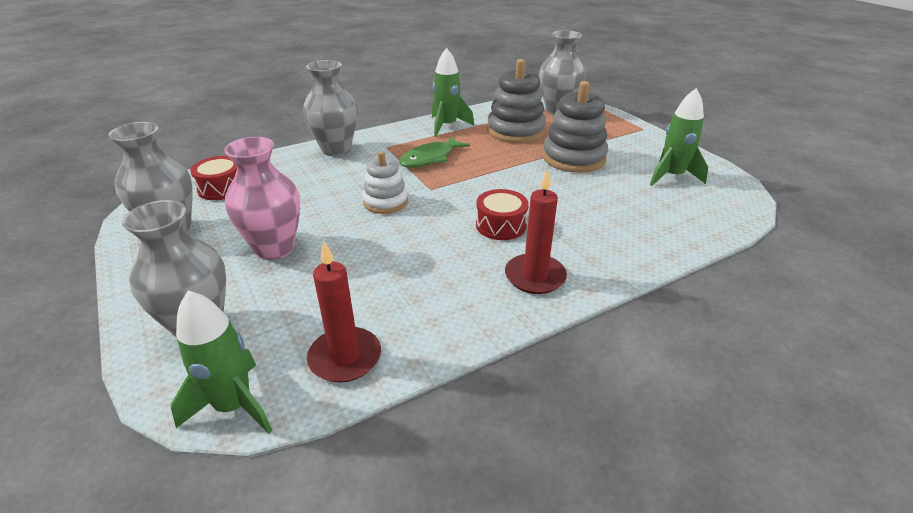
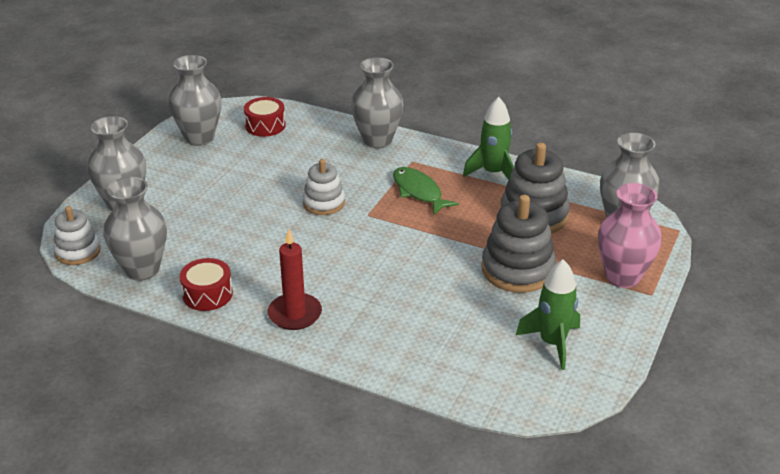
camera: 55 degrees right, 0 degrees up
(234, 406) = (77, 251): green rocket -> white stacking toy
(275, 248) = (219, 187): pink vase -> pink vase (622, 277)
(345, 357) = (142, 270): red candle -> grey vase
(430, 158) = (419, 192): green fish -> green fish turned 45 degrees clockwise
(501, 225) = (349, 272): red drum -> red drum (207, 294)

